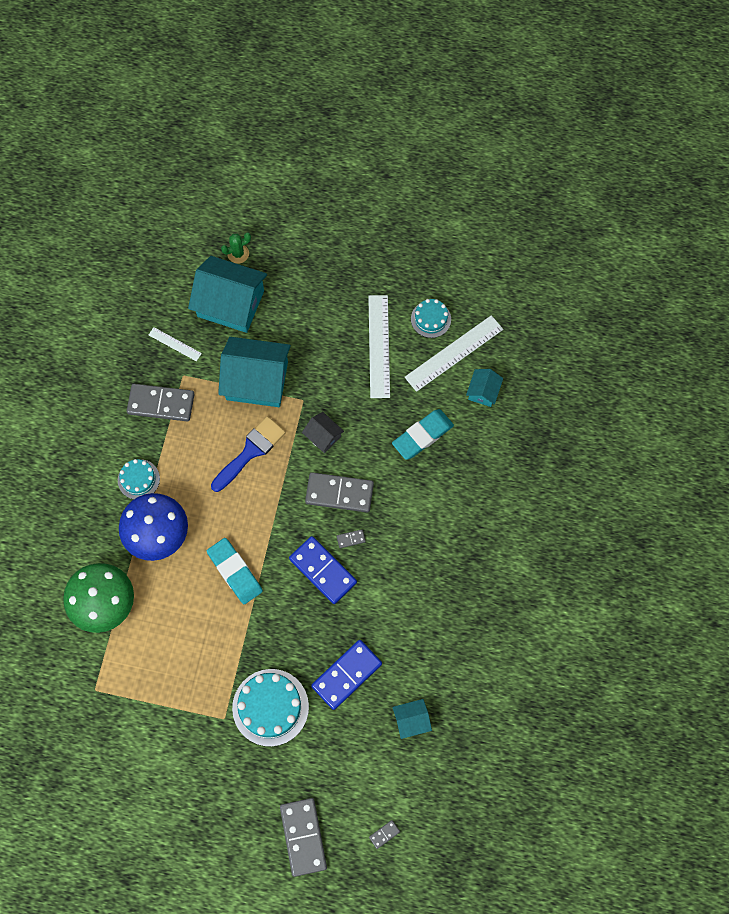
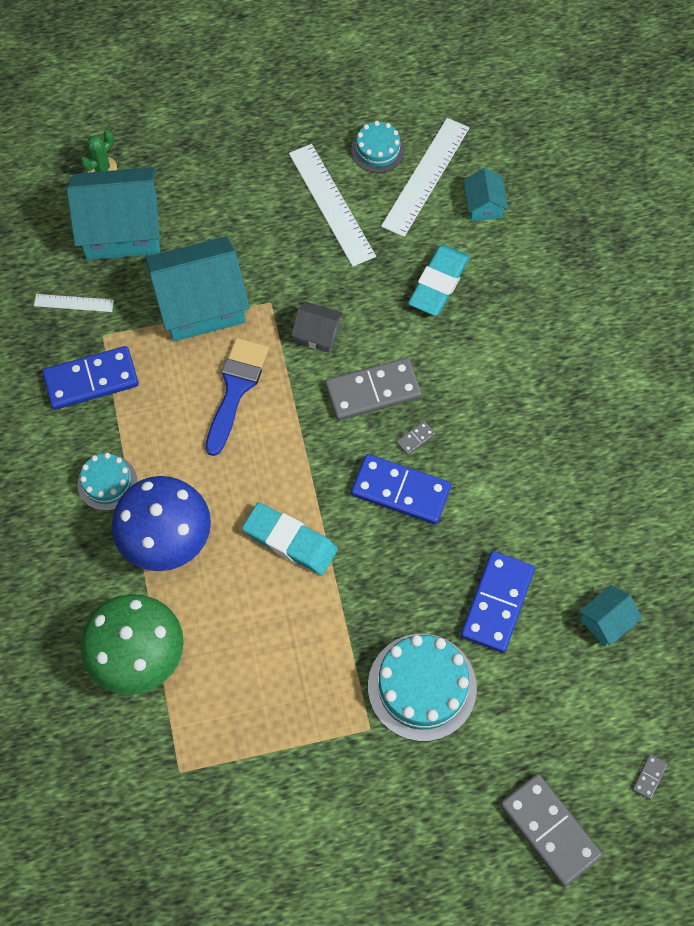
camera: 25 degrees left, 5 degrees down
(161, 404) = (91, 380): grey domino -> blue domino

